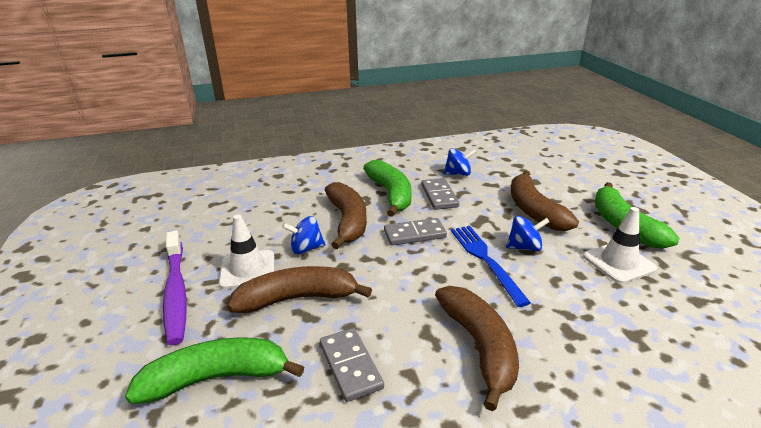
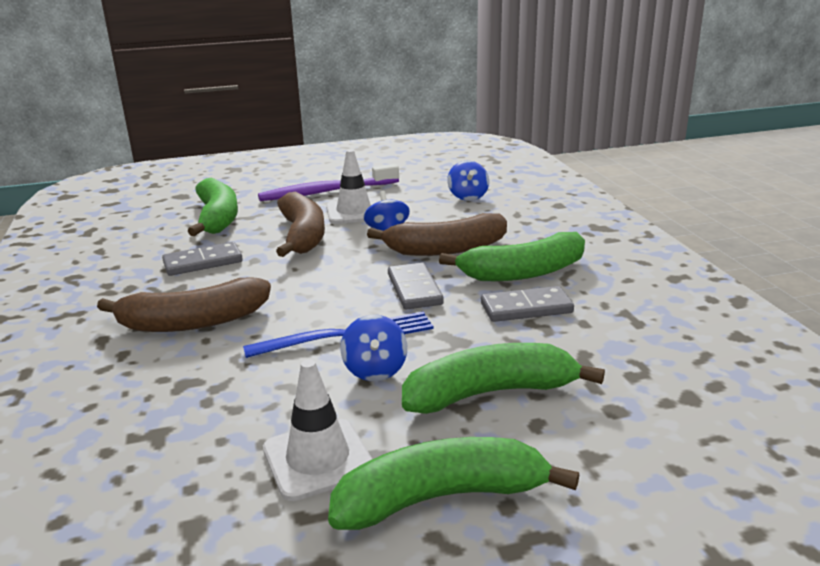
camera: 90 degrees right, 5 degrees down
(458, 174) = (615, 327): blue spinning top -> blue spinning top (468, 197)
(534, 210) = (490, 393): brown banana -> green banana

